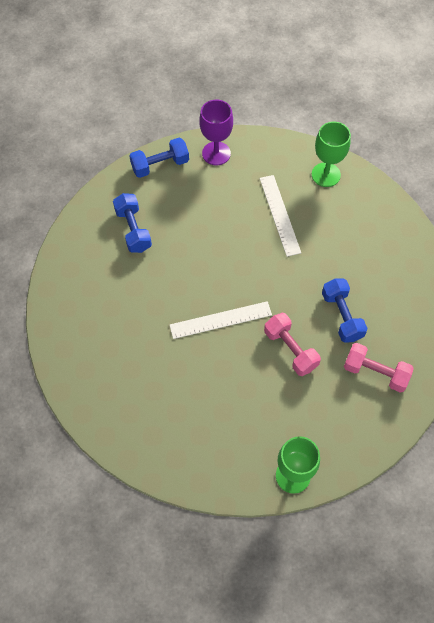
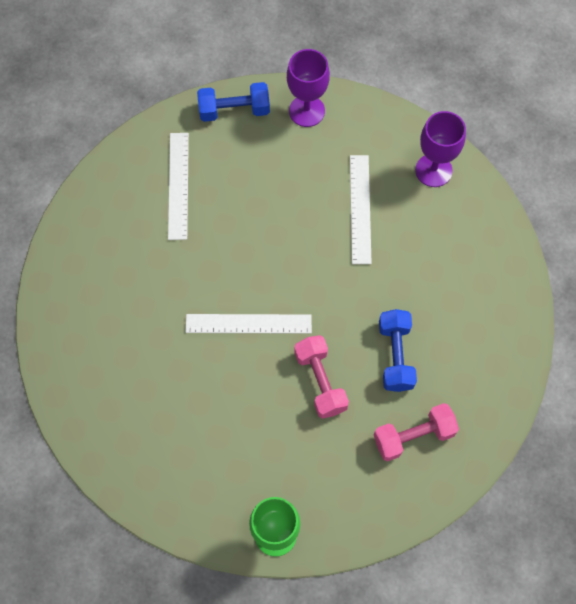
camera: 15 degrees right, 5 degrees up
(133, 230) = (178, 185): blue dumbbell -> white ruler
(326, 175) = (433, 170): green goblet -> purple goblet
(375, 372) = (413, 436): pink dumbbell -> pink dumbbell turned 60 degrees counterclockwise

